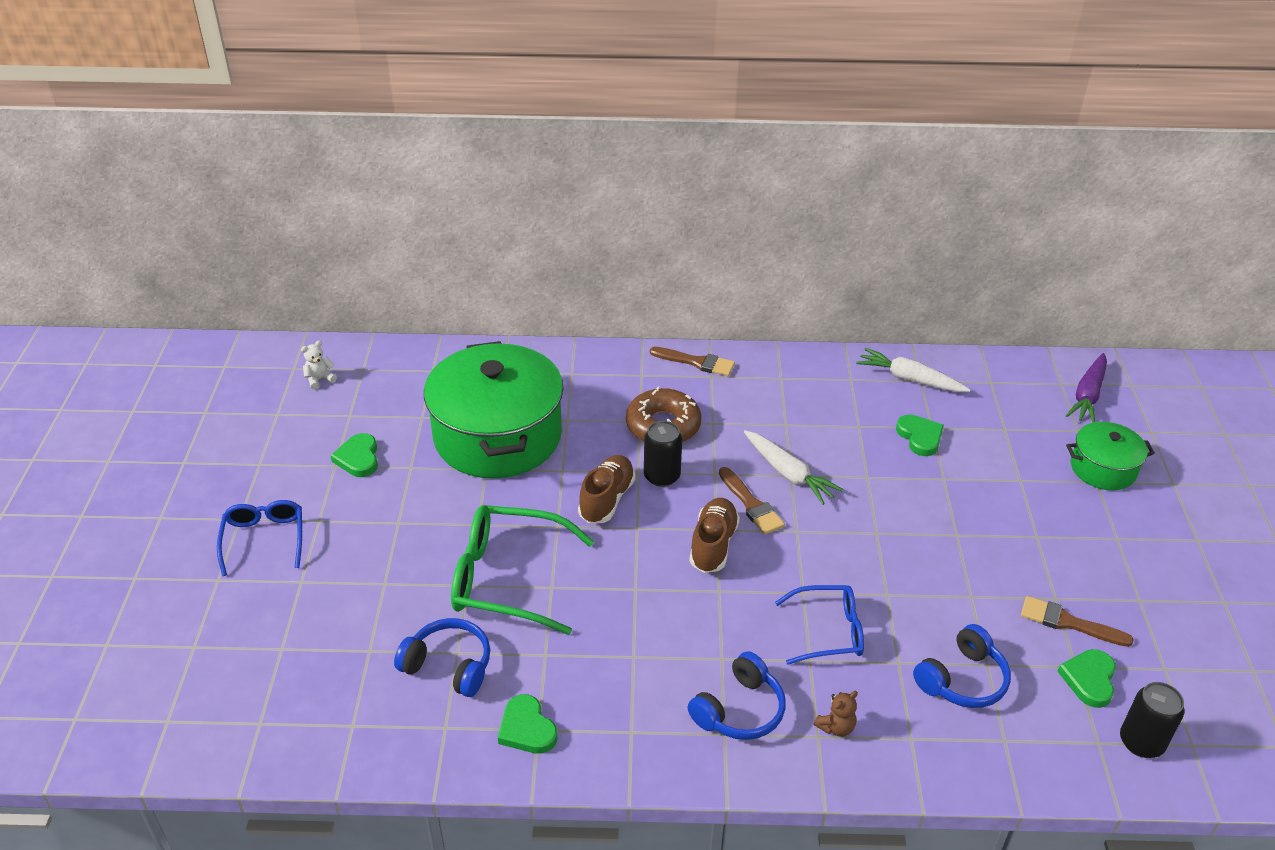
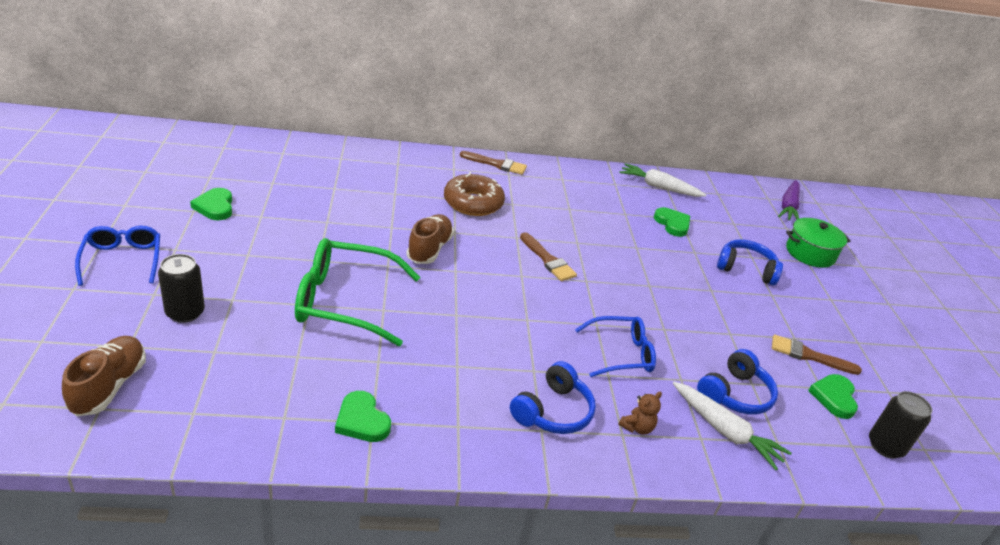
camera: 10 degrees left, 5 degrees down
(319, 379) = (185, 151): white teddy bear -> none
(449, 665) = (289, 366): blue headphones -> blue headphones (746, 269)
(498, 436) = (337, 200): green pot -> none
(662, 476) = (474, 236): black can -> black can (185, 312)
(713, 545) = (519, 286): brown shoe -> brown shoe (109, 386)
(788, 474) = (575, 241): white carrot -> white carrot (725, 431)

